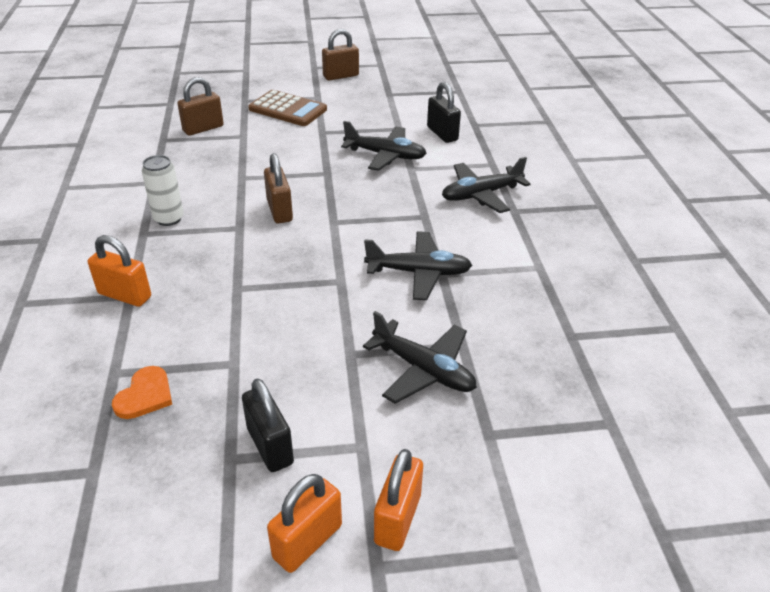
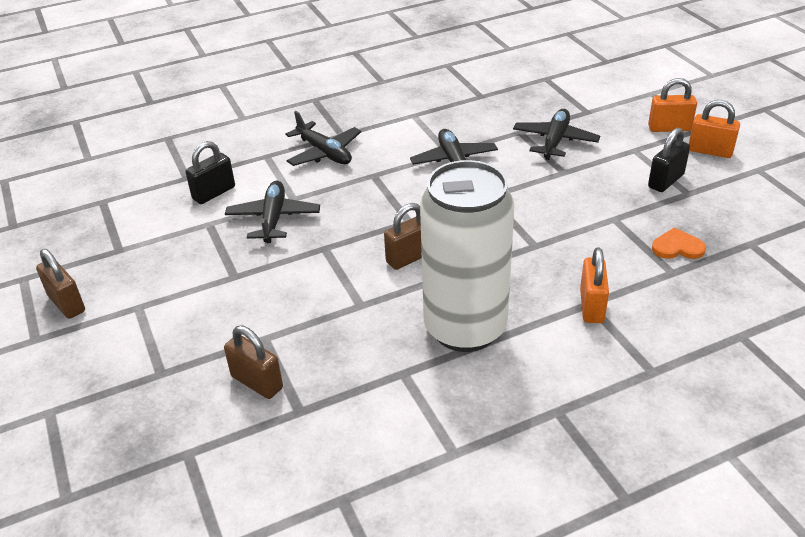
camera: 105 degrees left, 0 degrees up
(169, 219) = (465, 328): white can -> white can, size x2.41
(288, 109) = (181, 322): brown calculator -> none

